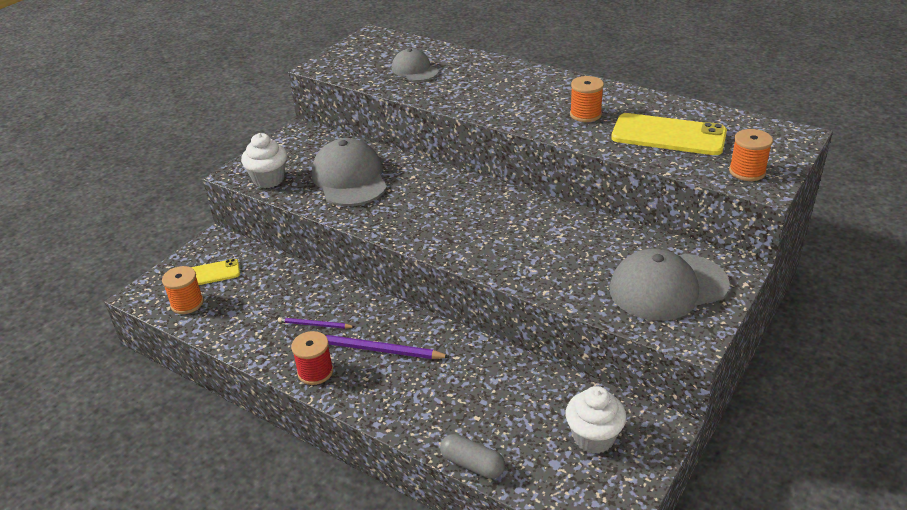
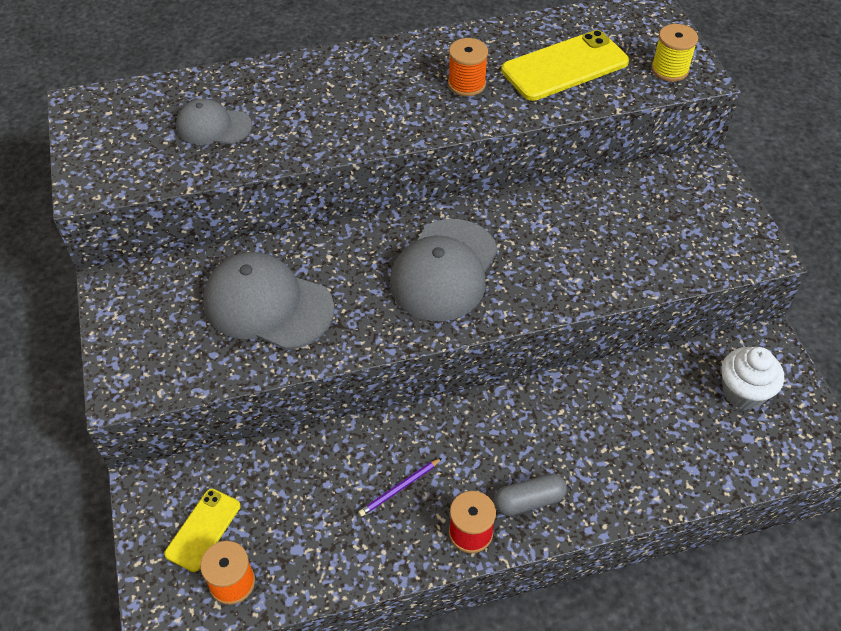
camera: 50 degrees left, 15 degrees up
(269, 179) = (176, 371): white cupcake -> none
(377, 350) = (490, 462): purple pencil -> none
(472, 464) = (701, 493): grey capsule -> grey capsule (529, 501)
(667, 287) = (688, 219): grey cap -> grey cap (444, 270)
(747, 172) = (669, 69): orange spool -> yellow spool

